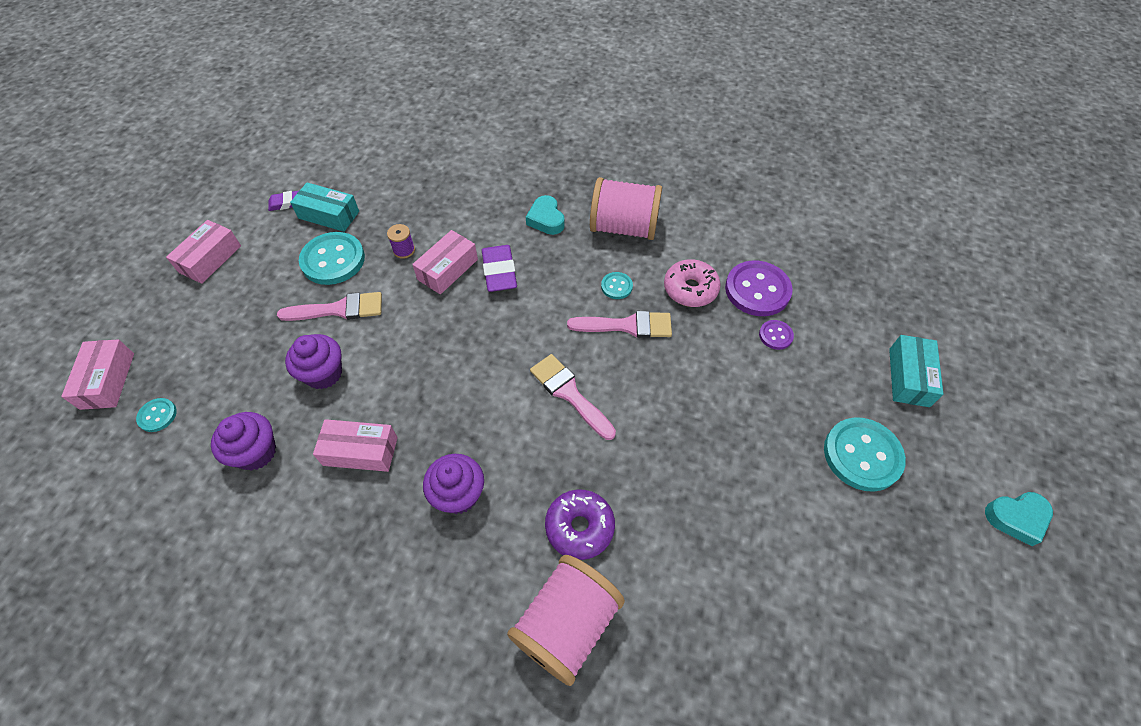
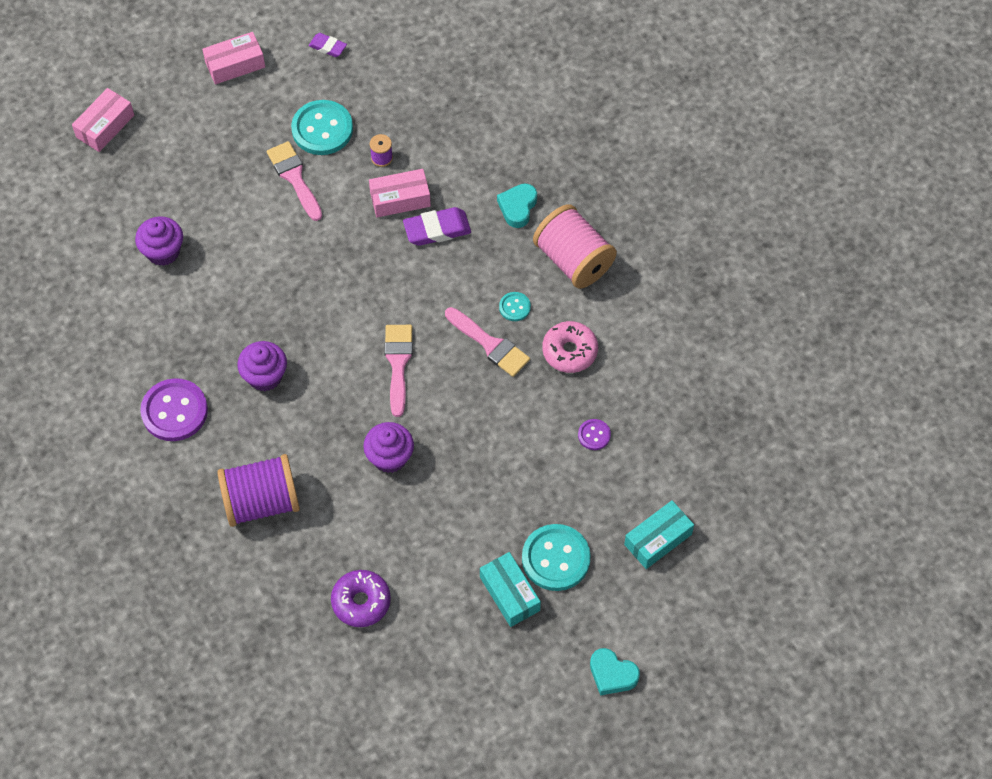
camera: 40 degrees right, 5 degrees up
(157, 415) = (120, 178): turquoise button -> none
(323, 373) = (246, 224): purple cupcake -> purple cupcake (390, 457)
(329, 215) = (351, 82): turquoise box -> turquoise box (509, 594)
(339, 309) = (294, 177): pink brush -> pink brush turned 150 degrees counterclockwise
(360, 451) = (227, 300): pink box -> none
(499, 272) = (437, 229): purple eraser -> purple eraser turned 45 degrees clockwise
(566, 624) = (261, 501): pink spool -> purple spool
(579, 527) = (321, 454): purple donut -> purple donut (361, 602)
(757, 290) = (622, 391): purple button -> purple button (174, 411)

